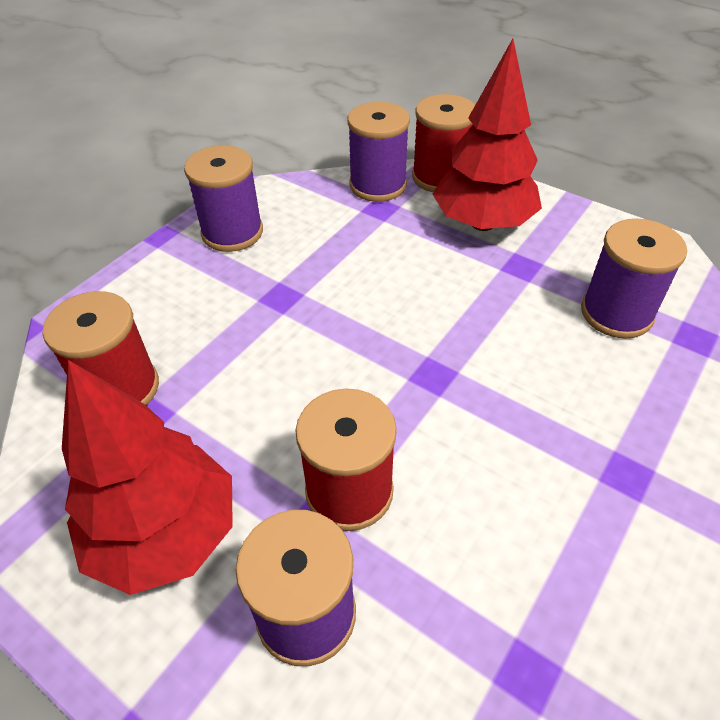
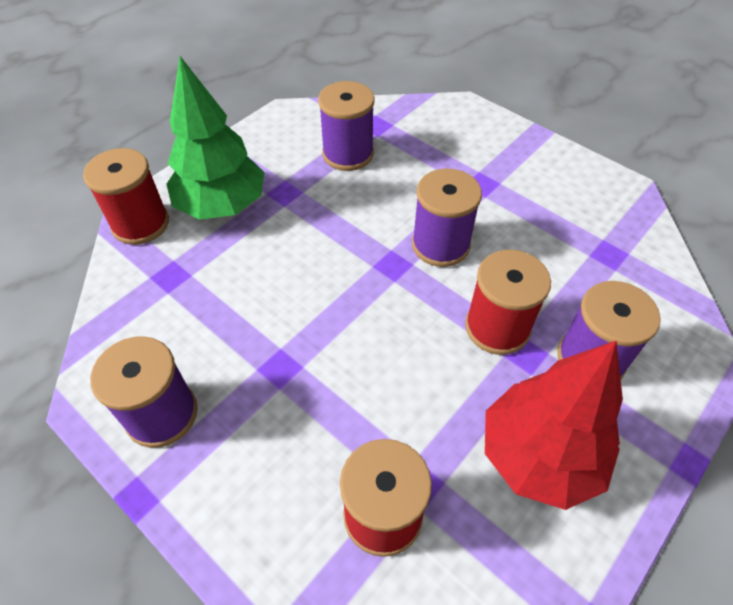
camera: 85 degrees left, 5 degrees up
(378, 185) = (131, 274): purple spool -> purple spool (440, 245)
(482, 223) = (222, 205): red tree -> green tree

